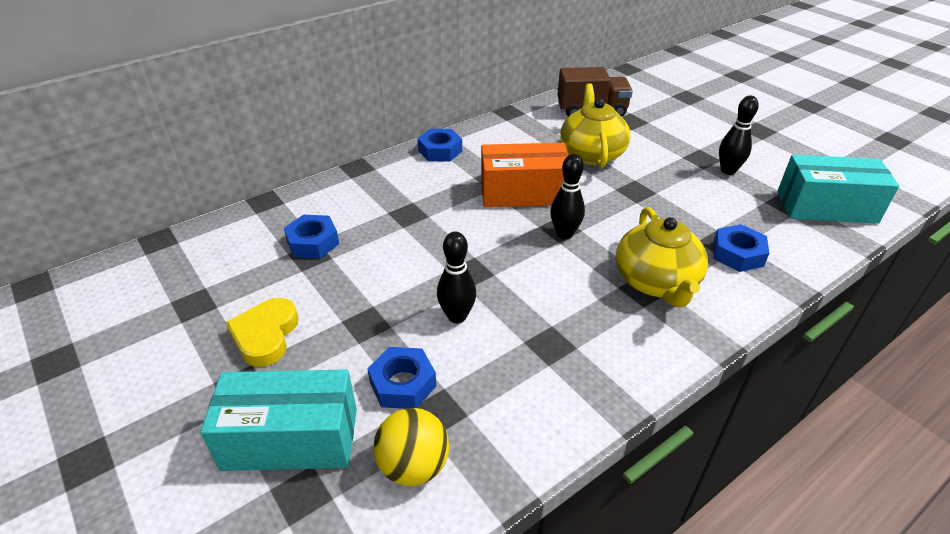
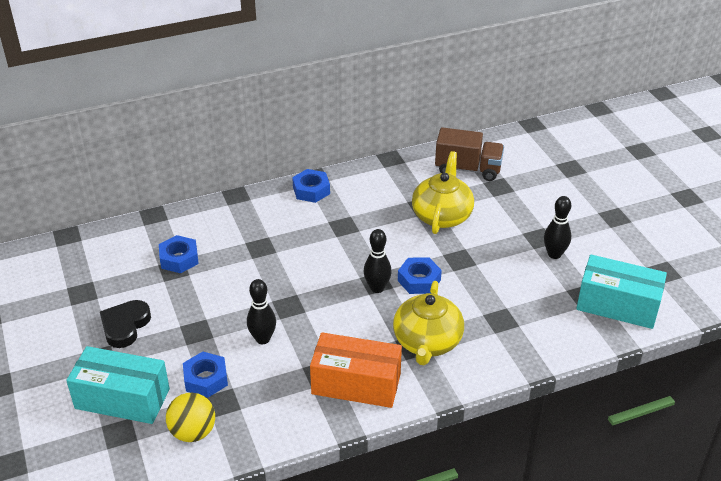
camera: 15 degrees right, 0 degrees up
(265, 335) = (125, 326): yellow heart -> black heart
(523, 193) = (362, 244): orange box -> orange box (356, 384)
(737, 254) = (508, 332): blue nut -> blue nut (419, 280)

